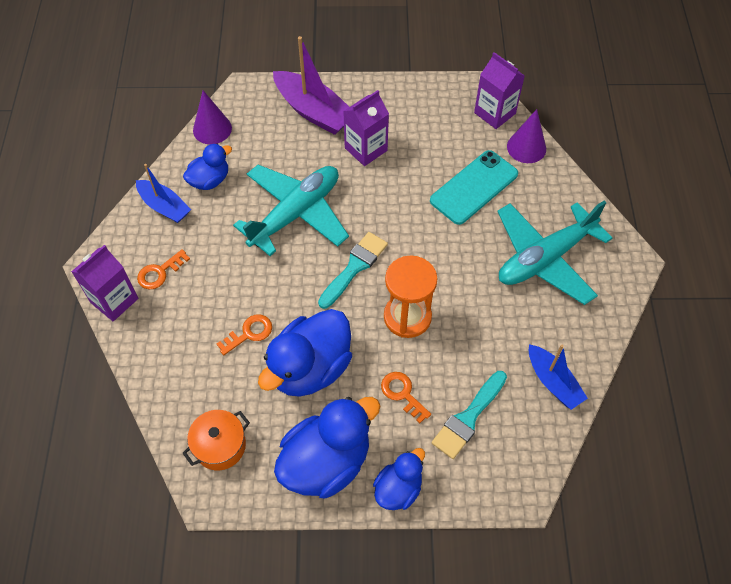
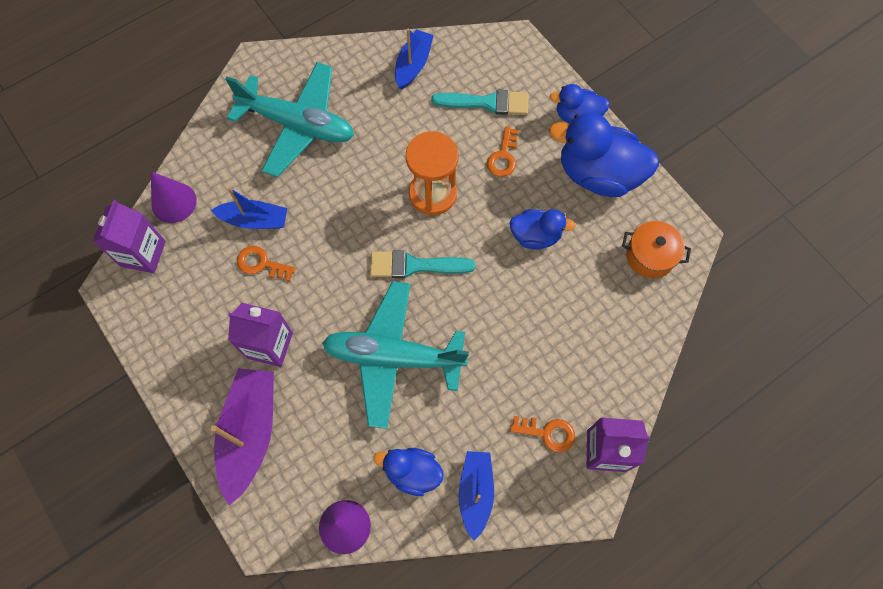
camera: 125 degrees left, 10 degrees up
(249, 333) = (543, 306): orange key -> orange key (261, 263)
(310, 368) = (535, 236): blue duck -> blue duck, size x0.56
(474, 187) = (254, 220): turquoise phone -> blue boat

